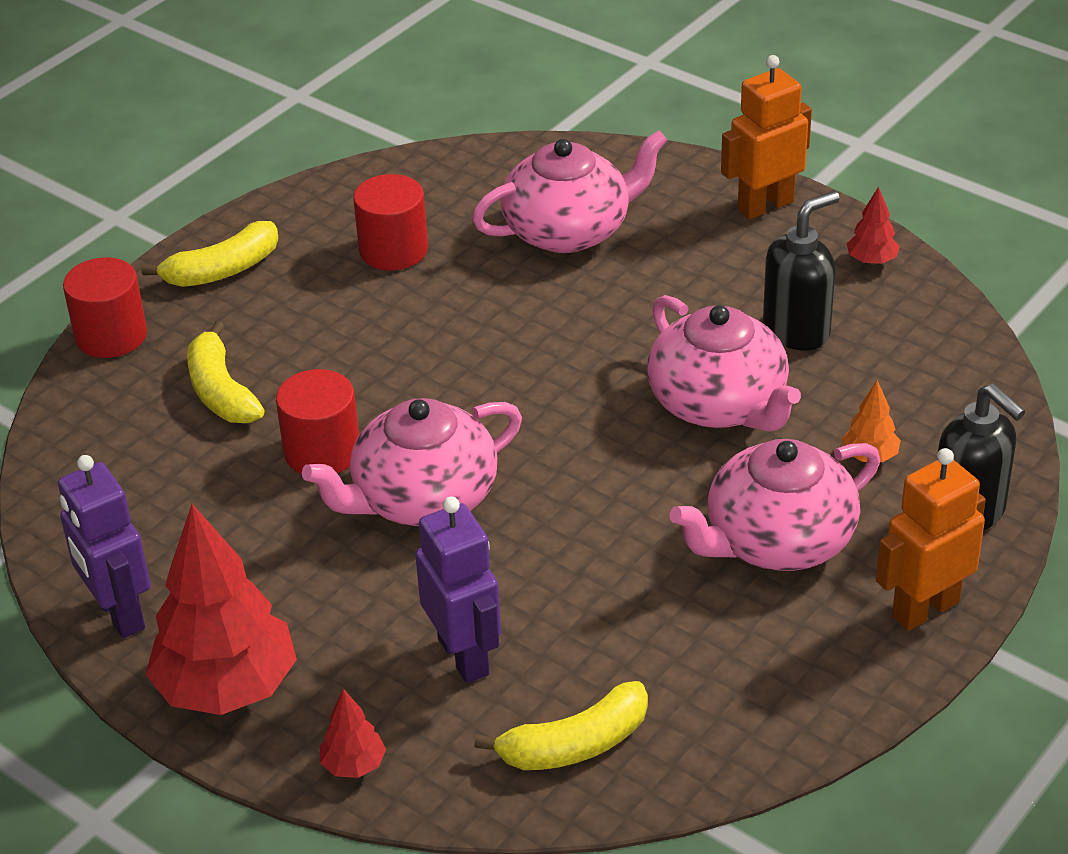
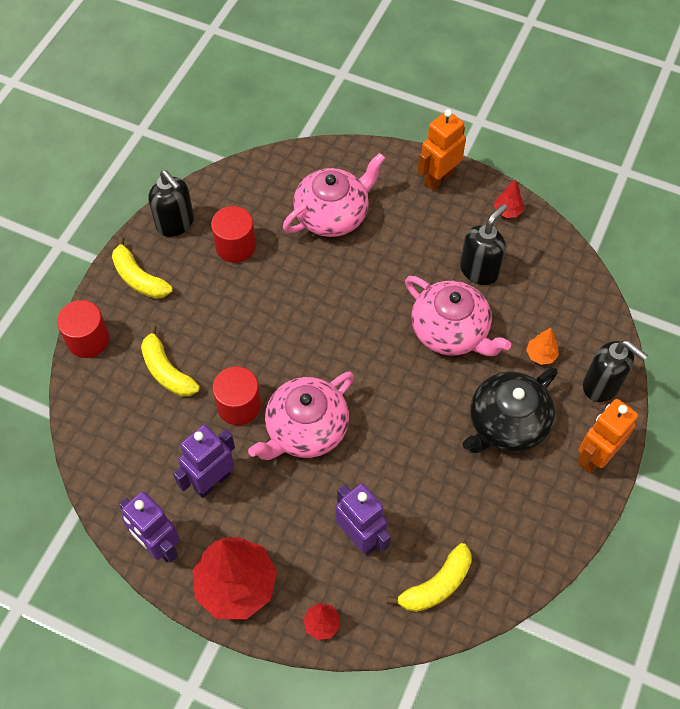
camera: 15 degrees left, 20 degrees up
(222, 270) = (139, 278): yellow banana -> yellow banana turned 90 degrees clockwise
(240, 543) = (212, 481): none -> purple robot
(307, 211) = (175, 223): none -> black soap dispenser
(777, 541) = (506, 424): pink teapot -> black teapot

